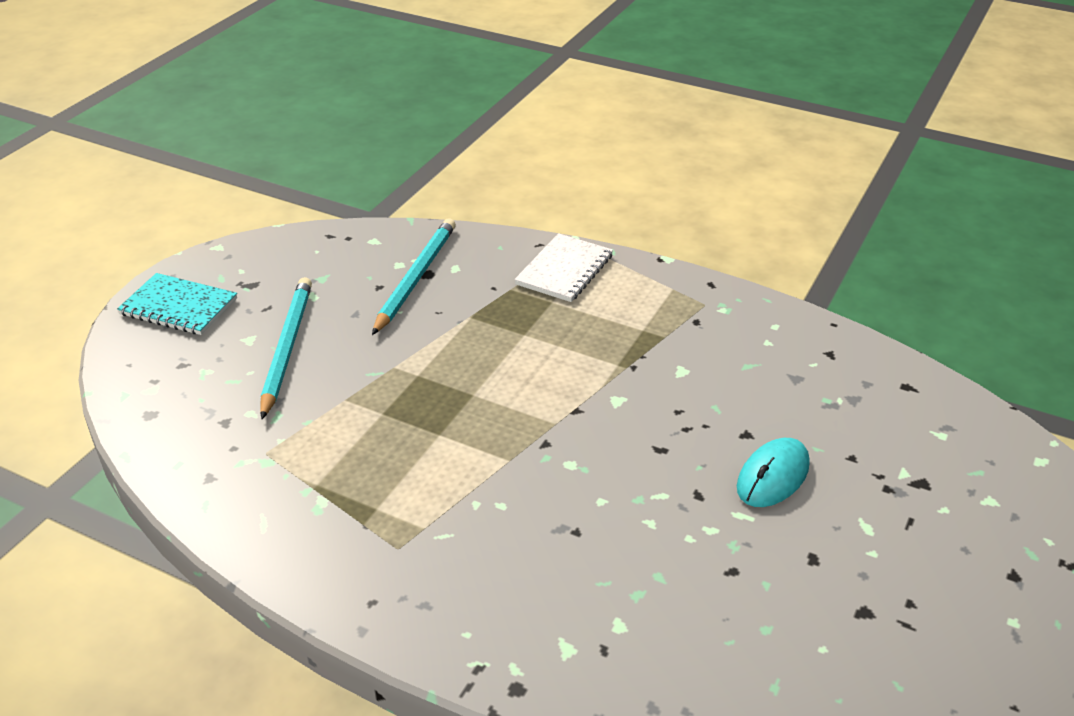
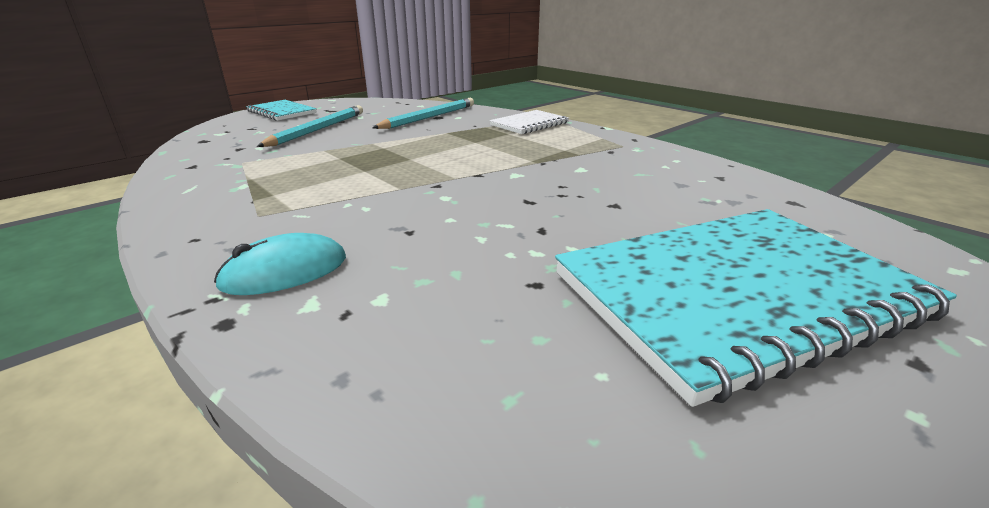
camera: 20 degrees right, 10 degrees down
(773, 476) = (624, 231): turquoise mouse -> turquoise mouse (285, 272)
(888, 539) = (737, 295): none -> turquoise notebook

